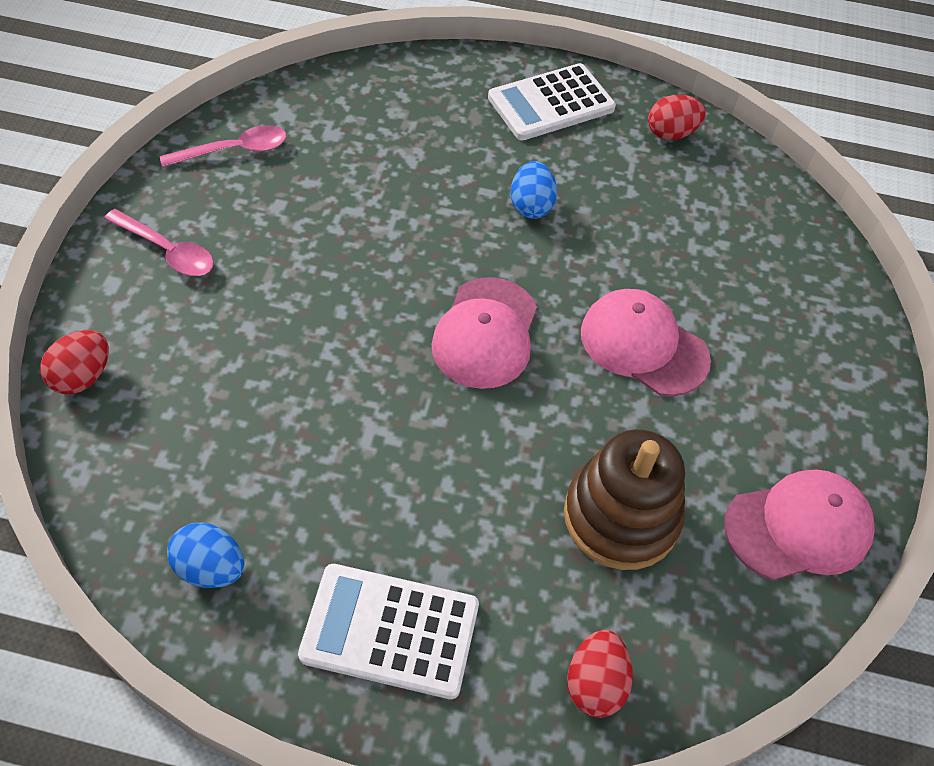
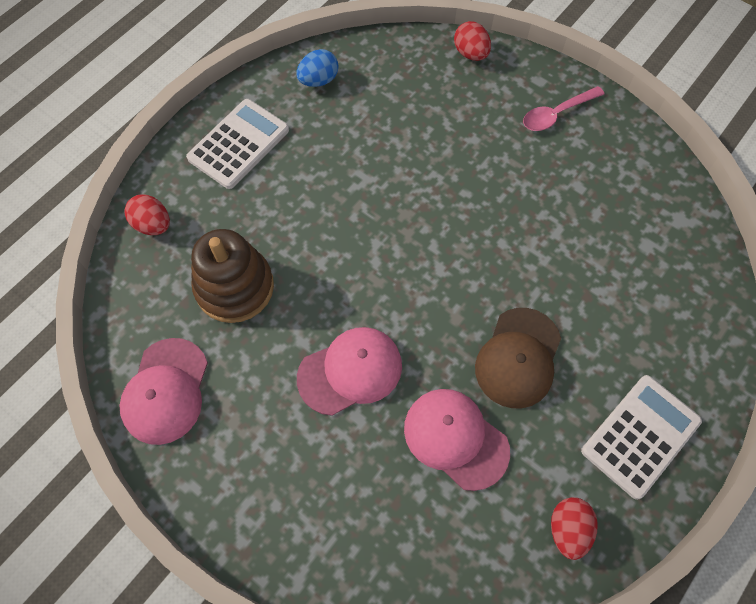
camera: 120 degrees right, 10 degrees up
(234, 150) = (646, 176): pink spoon -> none
(485, 333) = (408, 271): pink cap -> pink cap (455, 438)
(531, 206) = (518, 358): blue egg -> brown cap
(551, 103) = (640, 436): white calculator -> white calculator turned 45 degrees clockwise

